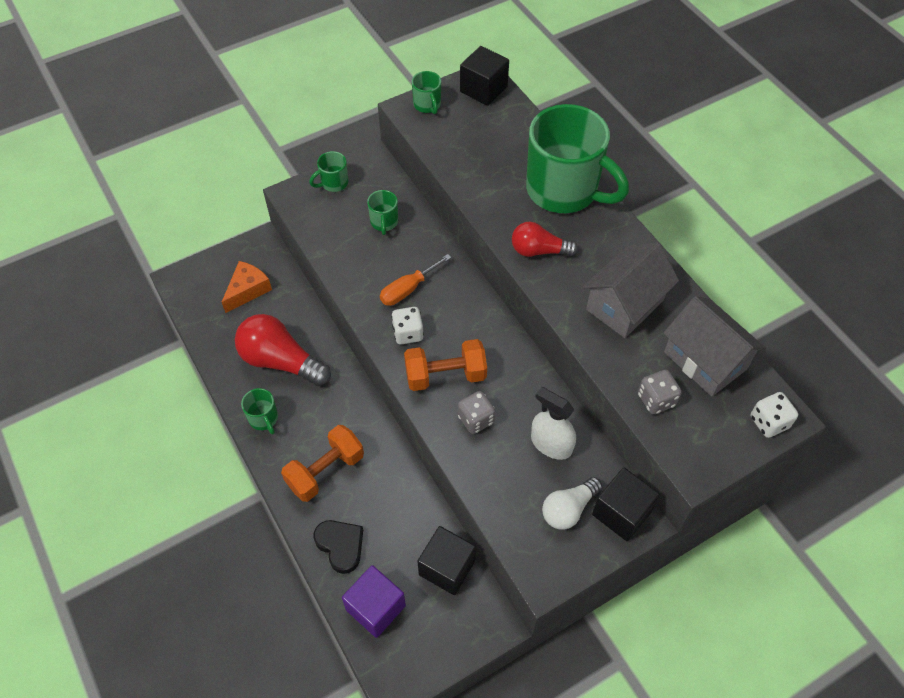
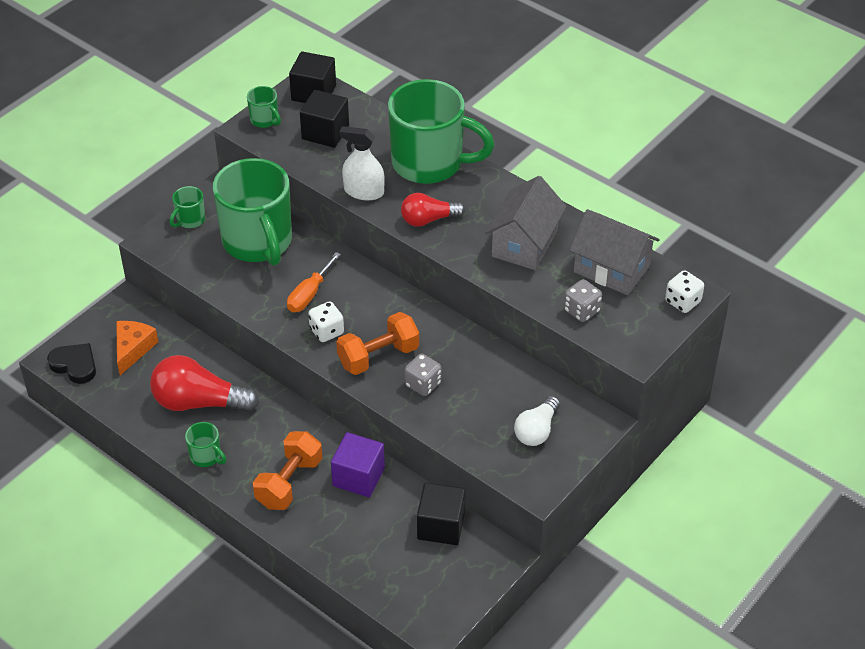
camera: 20 degrees left, 10 degrees down
(340, 546) = (333, 538): black heart -> black heart (75, 365)
(375, 608) = (389, 577): purple cube -> purple cube (358, 477)
(384, 222) = (258, 242): green mug -> green mug, size x2.42
(551, 444) = (500, 384): white spray bottle -> white spray bottle (364, 191)
(621, 513) = (584, 420): black cube -> black cube (325, 132)

